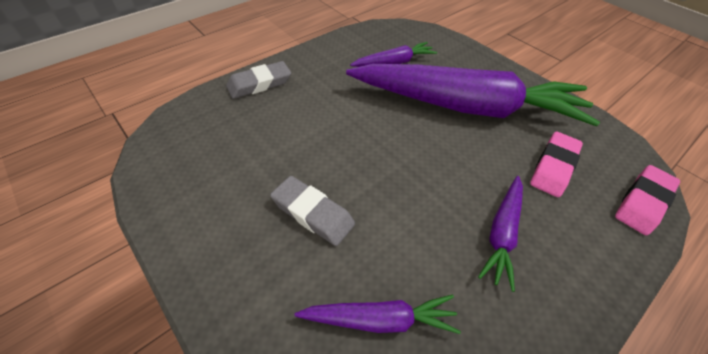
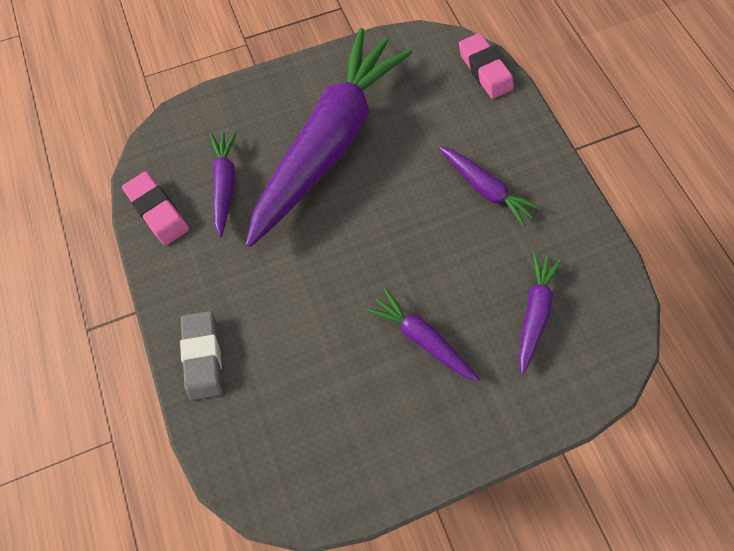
camera: 70 degrees left, 20 degrees up
(312, 213) = (422, 338): grey eraser -> purple carrot
(553, 167) = (430, 111): pink eraser -> pink eraser (158, 211)

